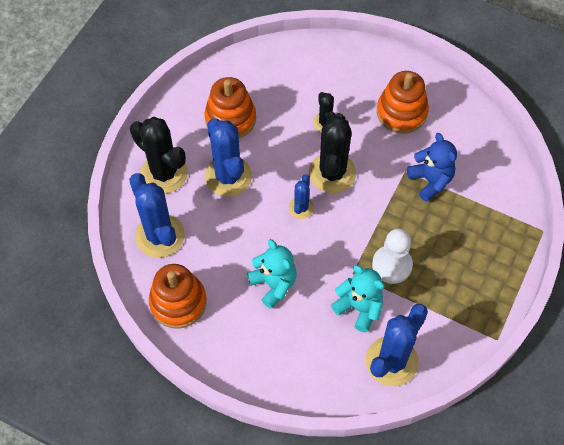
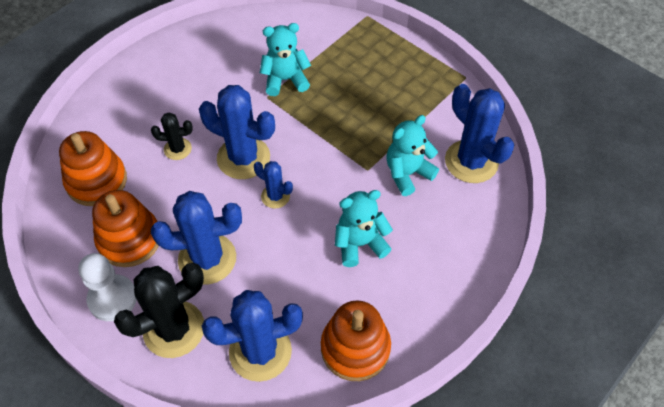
camera: 75 degrees left, 5 degrees down
(332, 173) = (243, 158): black cactus -> blue cactus
(392, 265) = (368, 134): white pawn -> white pawn (112, 299)
(401, 112) = (196, 81): orange stacking toy -> orange stacking toy (96, 181)
(430, 181) = (285, 80): blue teddy bear -> turquoise teddy bear

